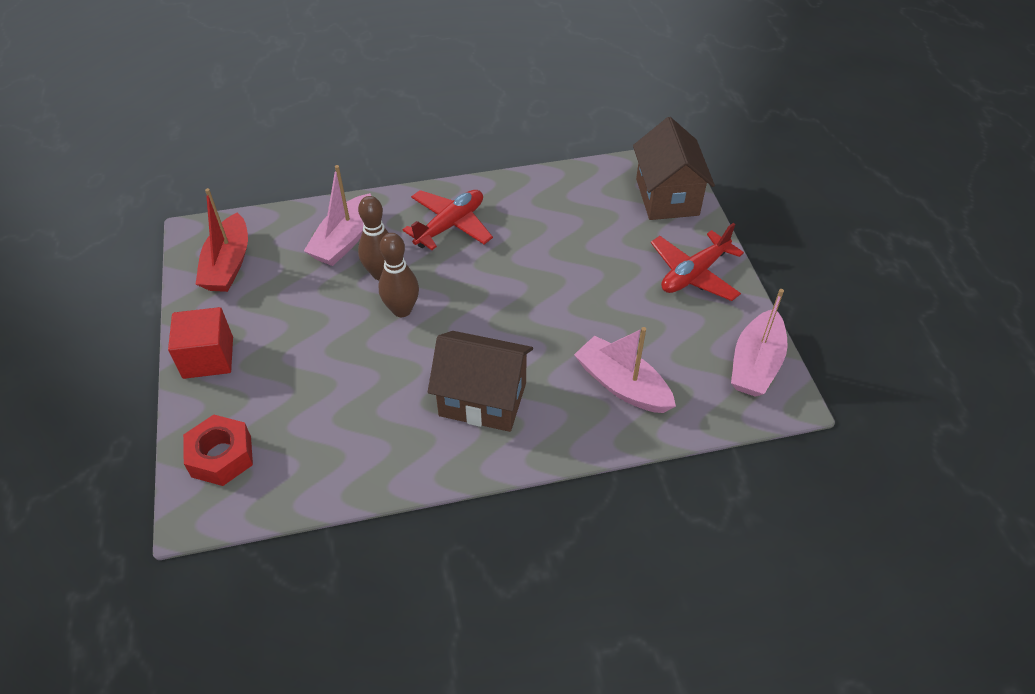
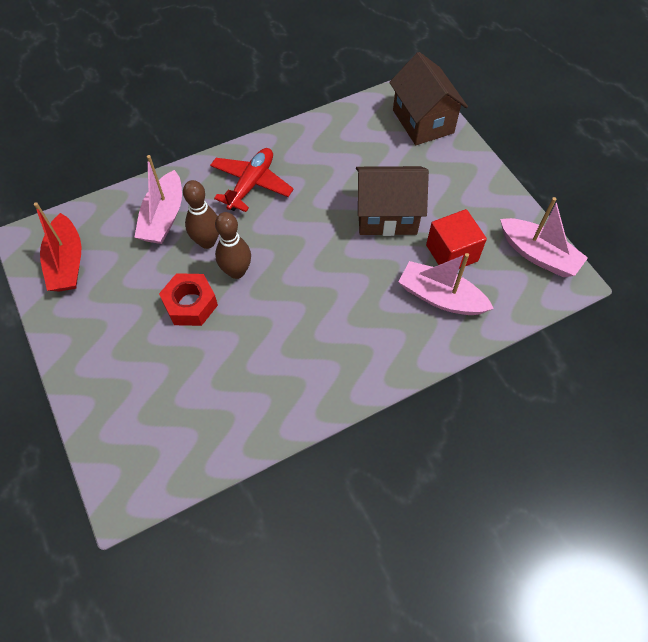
camera: 15 degrees left, 10 degrees up
(208, 357) = (81, 354): red cube -> red cube (451, 253)
(221, 456) = (126, 443): red nut -> red nut (190, 304)
(482, 399) = (332, 337): brown house -> brown house (387, 216)
(694, 274) = (466, 186): red plane -> none
(755, 364) = (538, 255): pink boat -> pink boat turned 60 degrees counterclockwise

